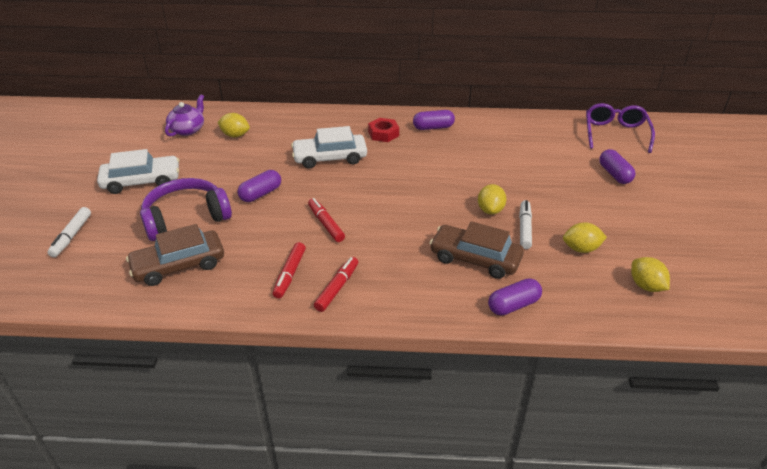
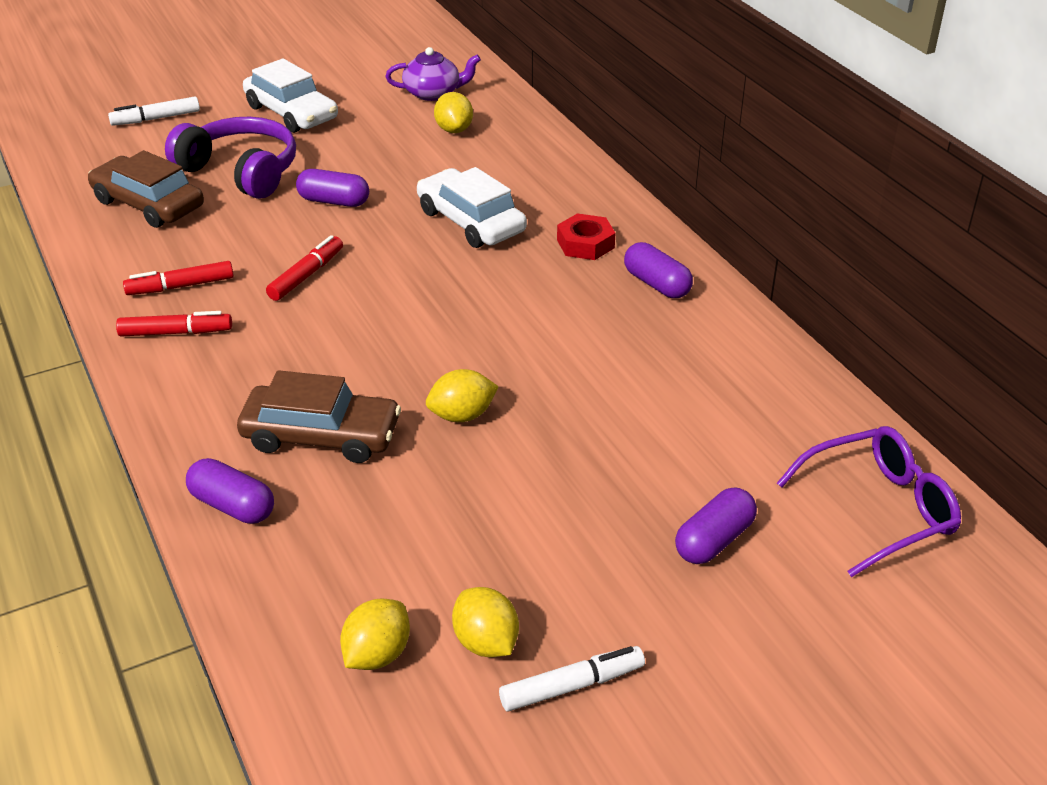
camera: 60 degrees right, 0 degrees up
(475, 258) = (321, 435): brown car -> brown car turned 105 degrees clockwise
(524, 228) = (440, 467): white marker -> white marker (572, 686)
(581, 249) = (430, 548): yellow lemon -> yellow lemon (486, 642)

